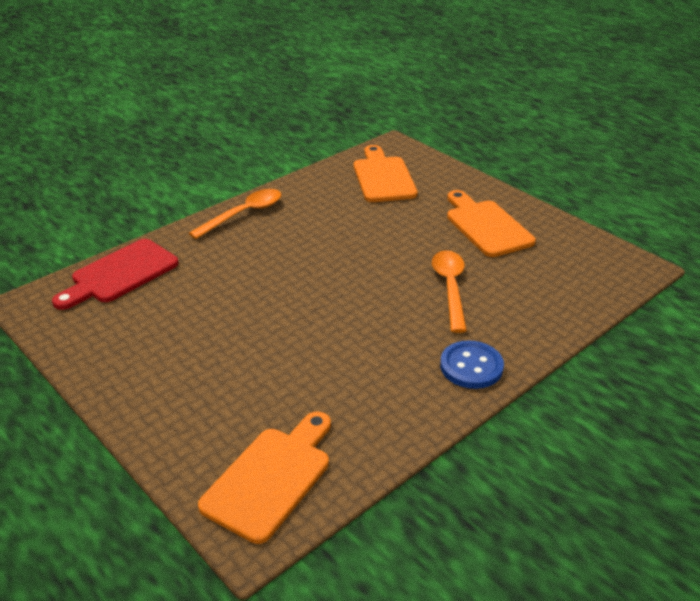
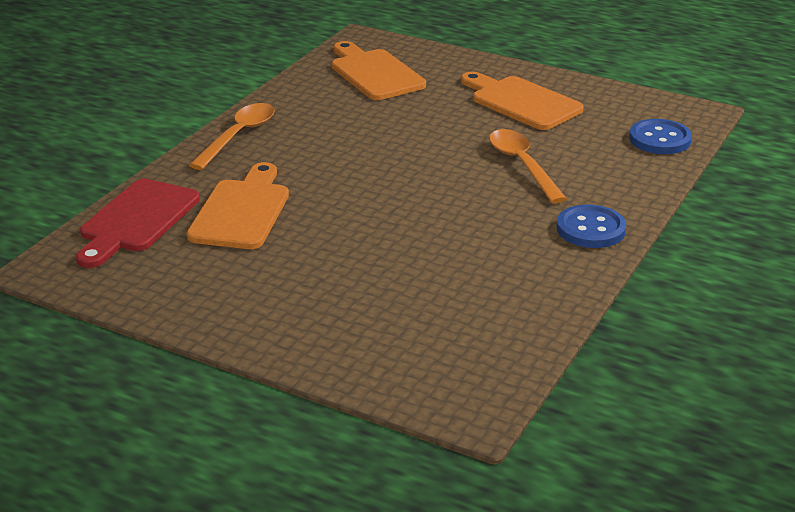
camera: 20 degrees left, 5 degrees down
(271, 478) = (456, 362): orange cutting board -> orange cutting board (241, 211)
(587, 287) = (660, 139): none -> blue button

